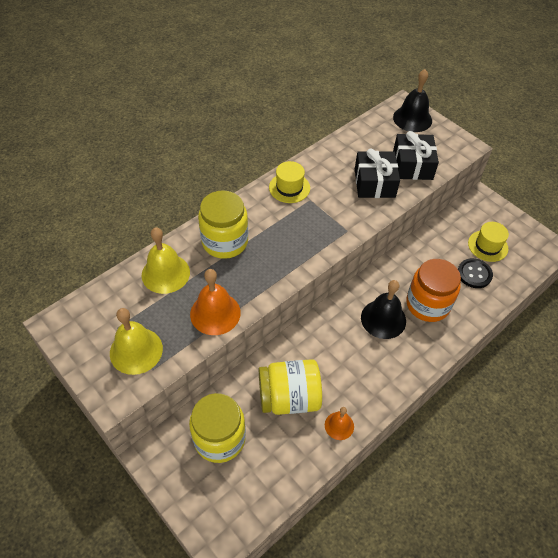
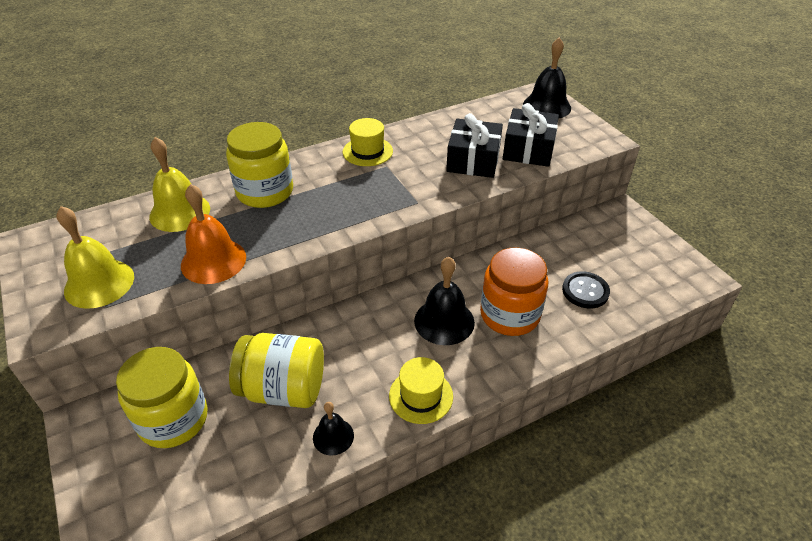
camera: 15 degrees right, 10 degrees down
(339, 425) = (333, 436): orange bell -> black bell
(487, 246) = (614, 263): yellow hat -> yellow hat (421, 396)

